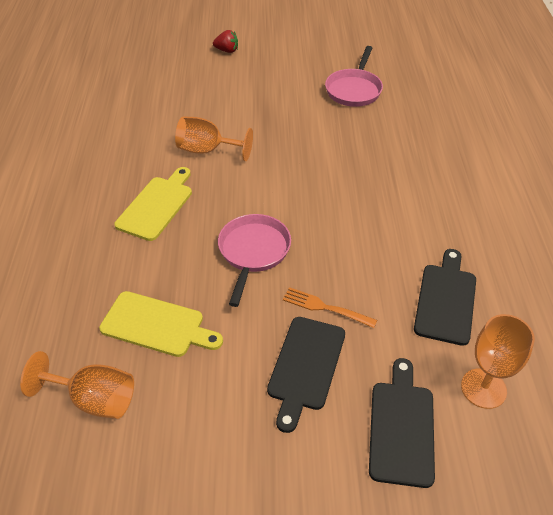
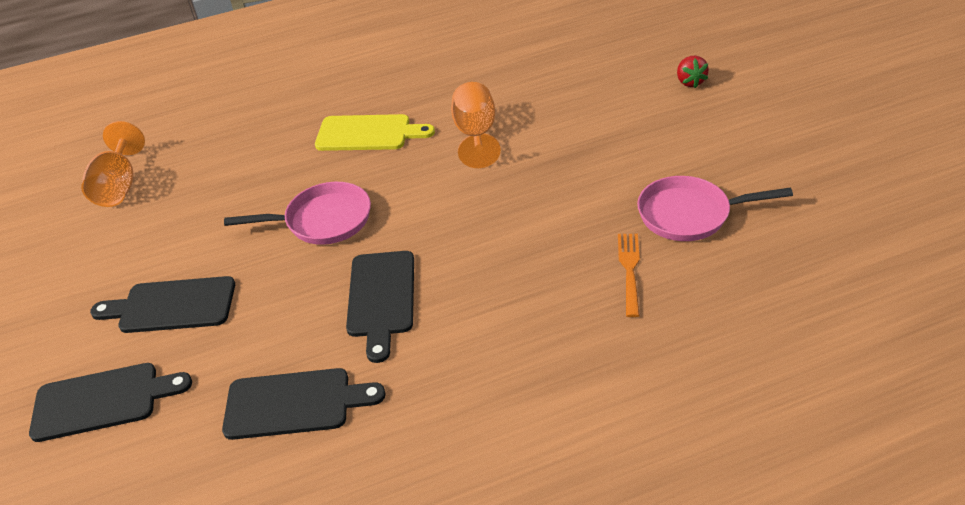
camera: 75 degrees right, 5 degrees down
(156, 325) = (206, 191): yellow cutting board -> none
(325, 307) = (256, 299): orange fork -> orange fork (629, 270)
(360, 236) = (381, 298): none -> black cutting board
(483, 388) = (161, 466): orange goblet -> none

